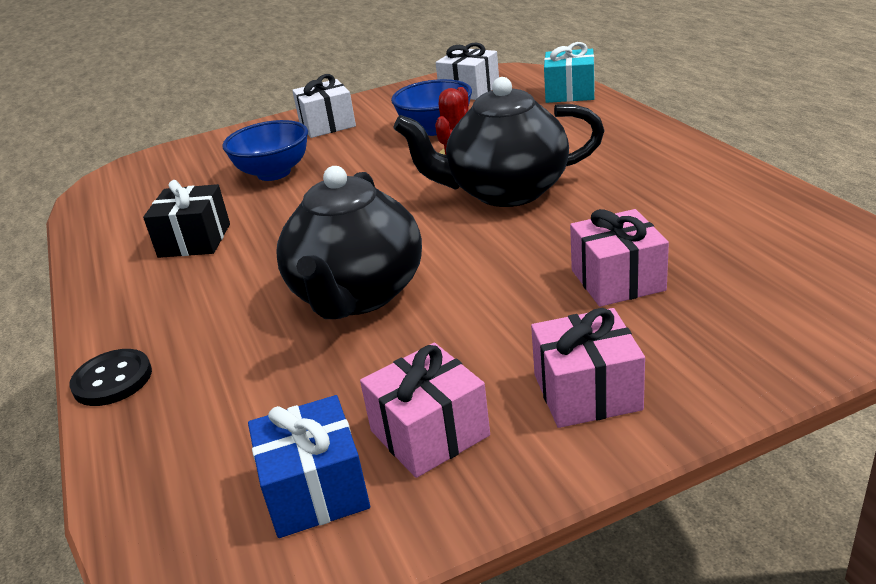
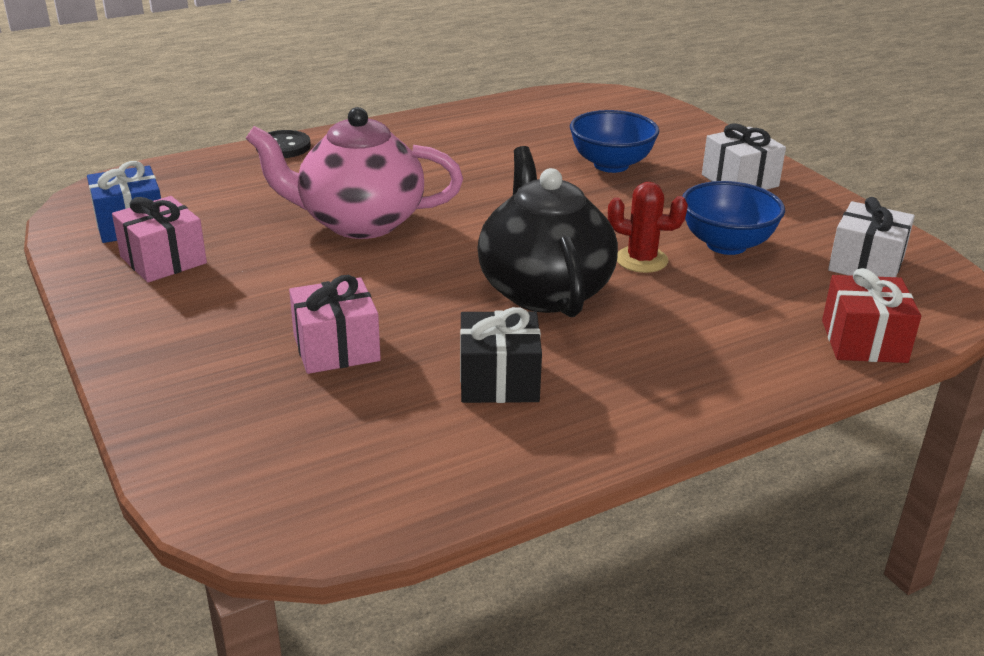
camera: 80 degrees right, 0 degrees up
(194, 240) = (477, 146): black gift -> black gift (499, 380)
(357, 295) = (359, 222): black teapot -> pink teapot
(570, 93) = (864, 341): turquoise gift -> red gift
(587, 392) = (175, 323): pink gift -> none

